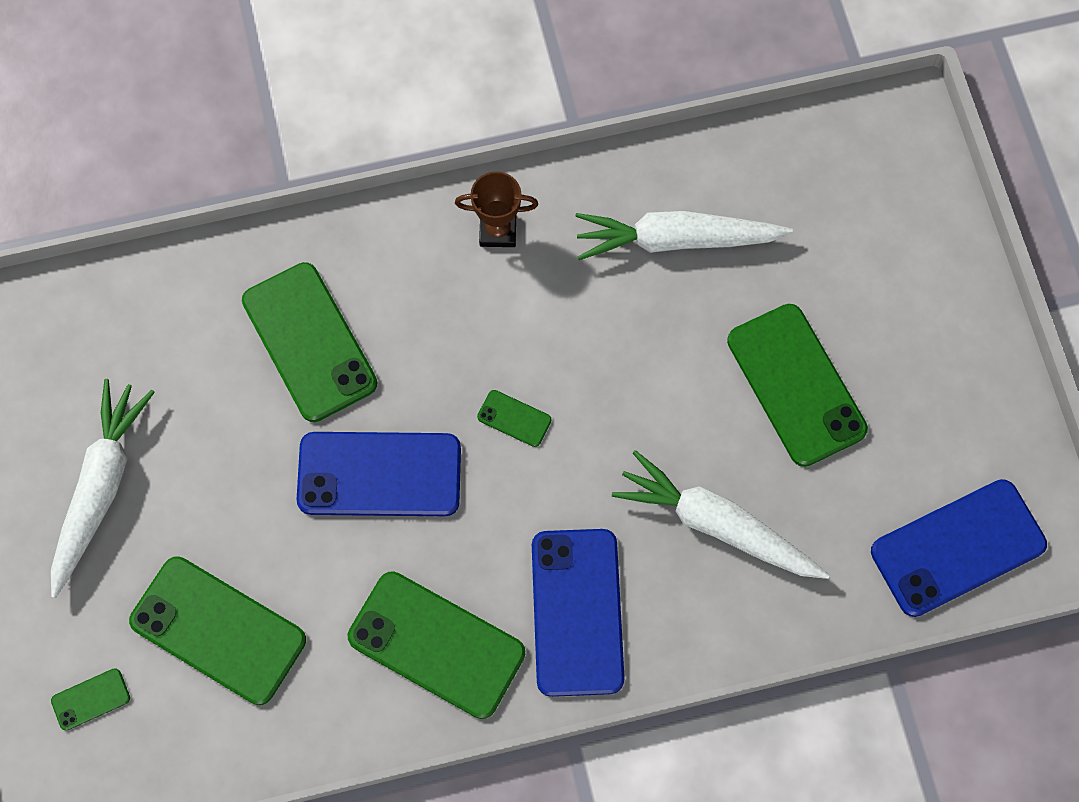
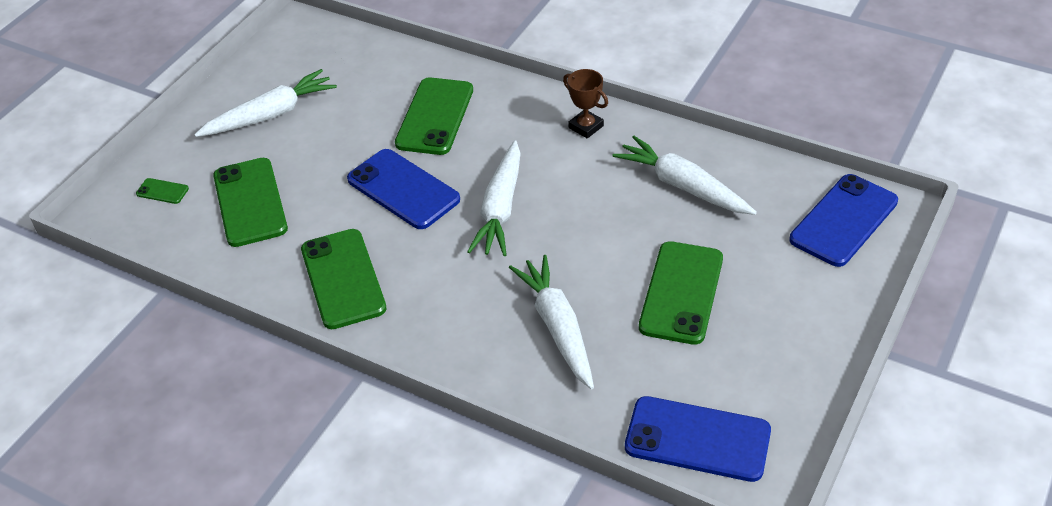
camera: 45 degrees right, 25 degrees down
(514, 418) = (500, 209): green phone -> white carrot
(577, 612) = (432, 315): blue phone -> blue phone (844, 220)

